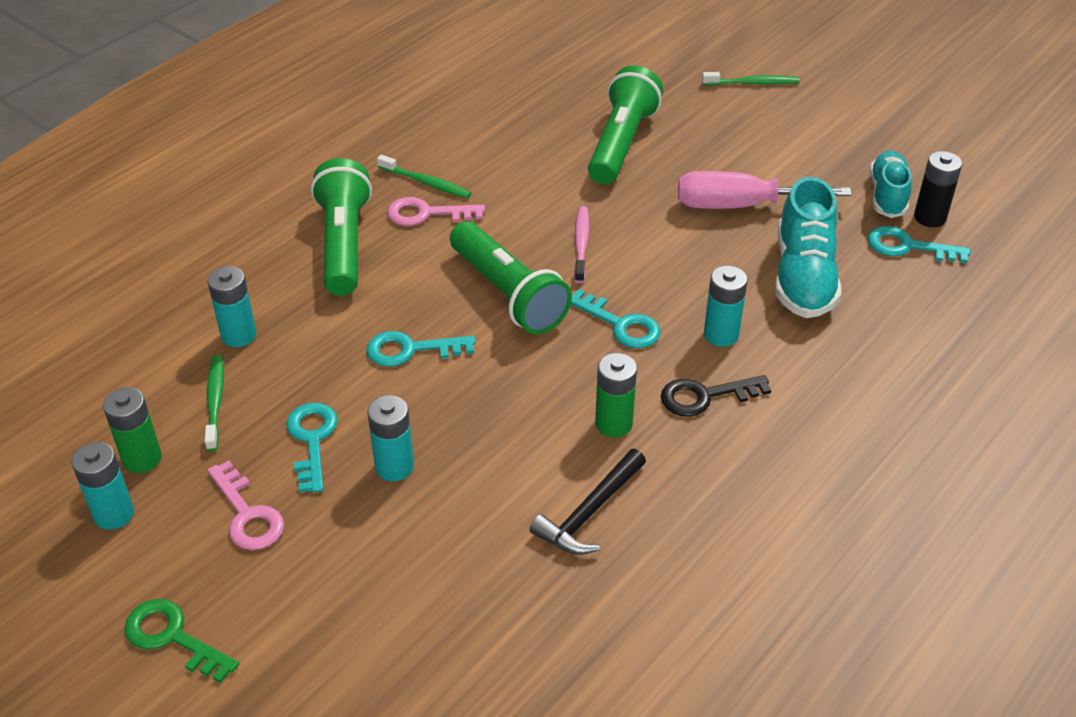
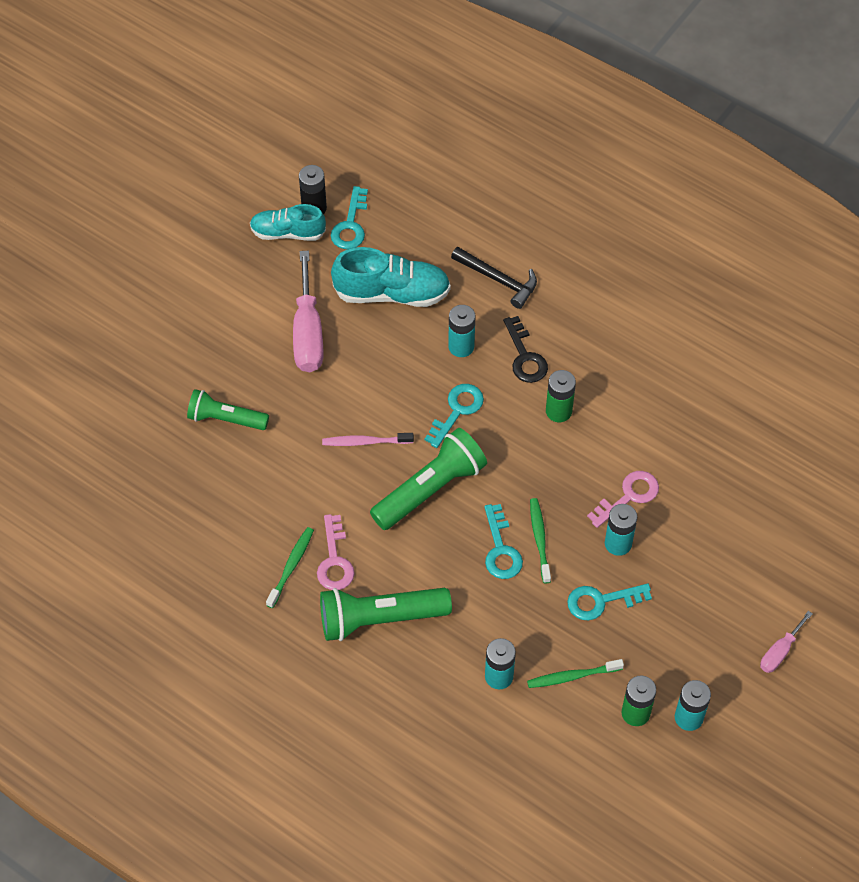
camera: 95 degrees left, 15 degrees up
(173, 637) = (780, 651): green key -> pink screwdriver
(247, 514) = (675, 629): pink key -> pink key (628, 496)
(589, 513) = (639, 422): black hammer -> black hammer (498, 280)
(621, 143) = (226, 419): green flashlight -> green flashlight, size x0.65
(752, 83) = (129, 319): green toothbrush -> green toothbrush (539, 539)

